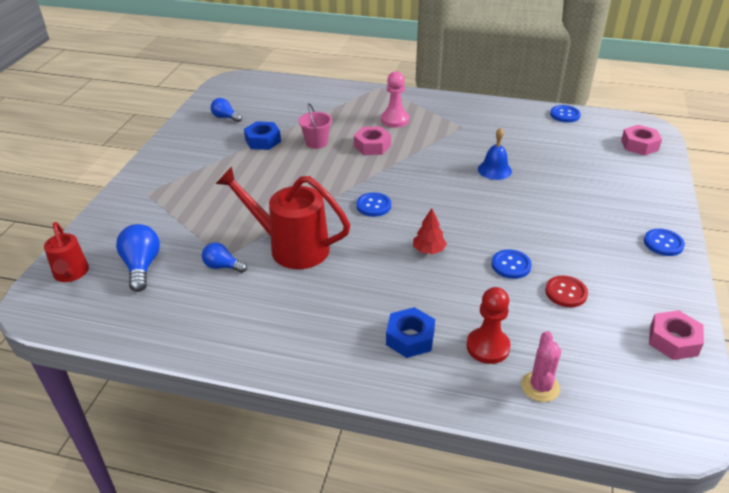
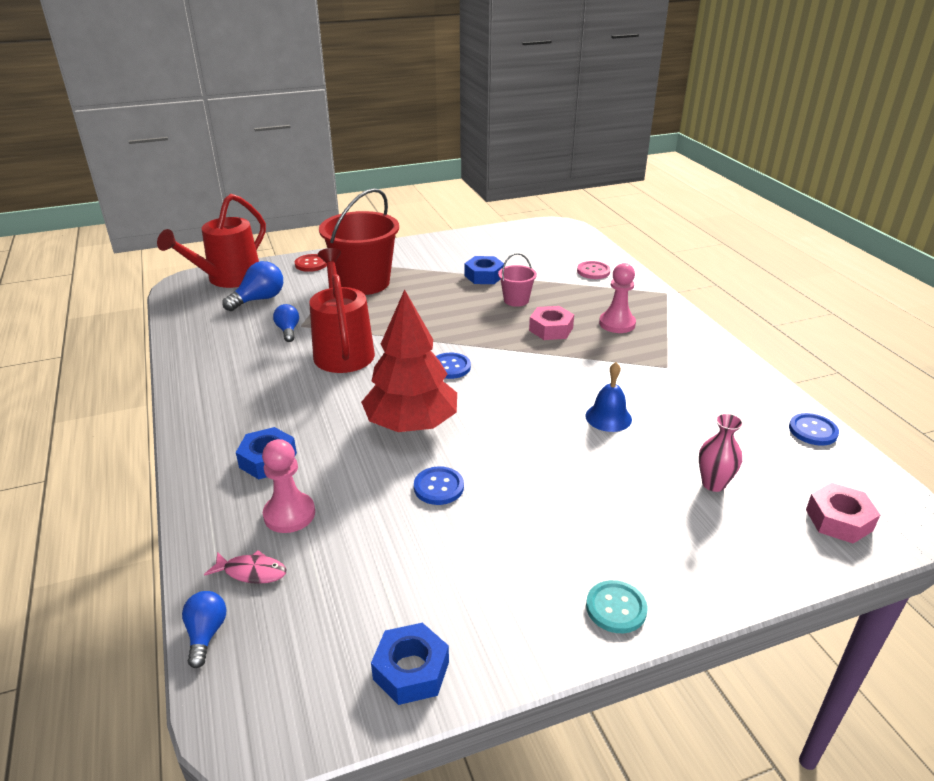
camera: 55 degrees right, 5 degrees down
(71, 274) = (228, 279): red watering can -> red watering can, size x1.74
(194, 199) = (364, 283): none -> red bucket
(225, 117) = (496, 247): blue light bulb -> blue light bulb (206, 634)
(317, 98) = (593, 271): none -> pink button
(429, 250) = (411, 424): red tree -> red tree, size x2.37
(488, 347) = (289, 514): red pawn -> pink pawn
(540, 387) = (252, 572): pink cactus -> pink fish
(566, 292) = (426, 545): red button -> red button (311, 264)
(585, 165) = (713, 484): none -> pink vase
(663, 243) = (616, 608): blue button -> turquoise button
(673, 340) = (411, 670): pink nut -> blue nut

